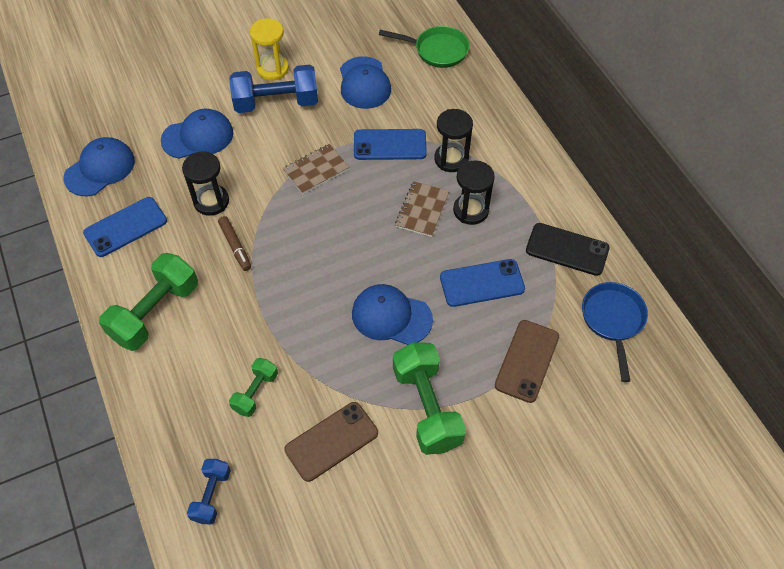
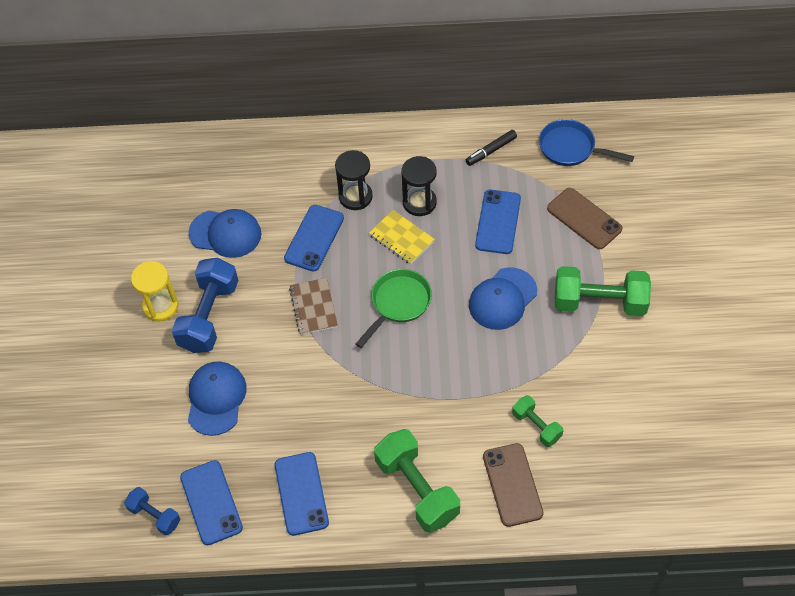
camera: 65 degrees left, 0 degrees up
(100, 169) = (211, 502): blue cap -> blue phone
(211, 201) = (307, 407): black hourglass -> none
(211, 495) = (622, 486): blue dumbbell -> blue dumbbell (154, 515)
(235, 246) = (371, 400): brown marker -> none
(331, 441) = (604, 381): brown phone -> brown phone (512, 485)
(422, 210) = (401, 238): brown notebook -> yellow notebook
(437, 50) = (217, 161): green pan -> green pan (398, 303)
(567, 249) = (491, 151): black phone -> black marker

